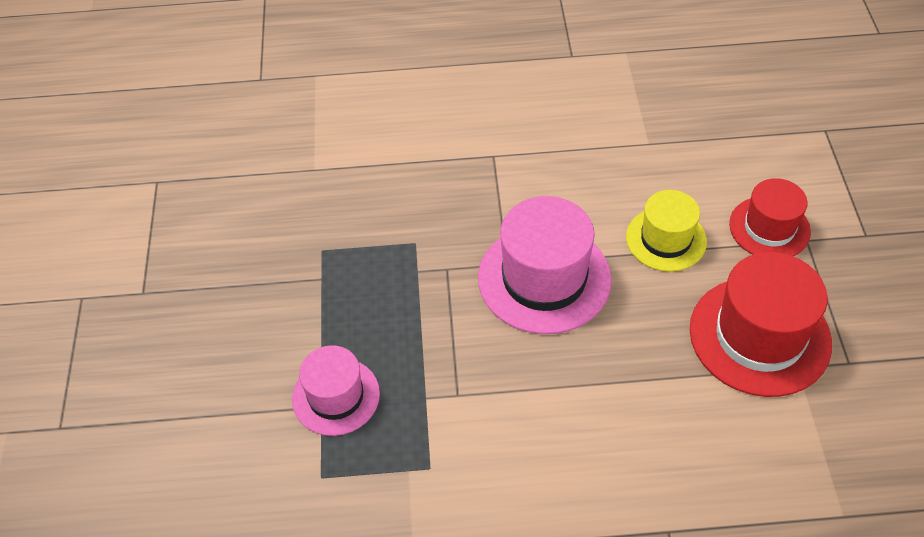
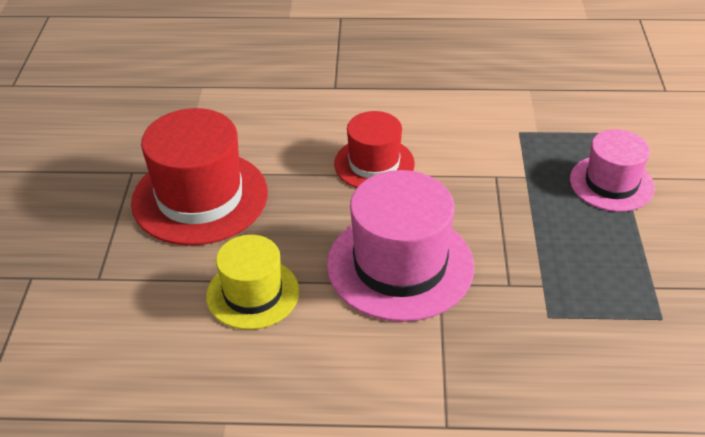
camera: 175 degrees left, 10 degrees down
(769, 228) = (130, 295): red hat -> red hat (374, 164)

